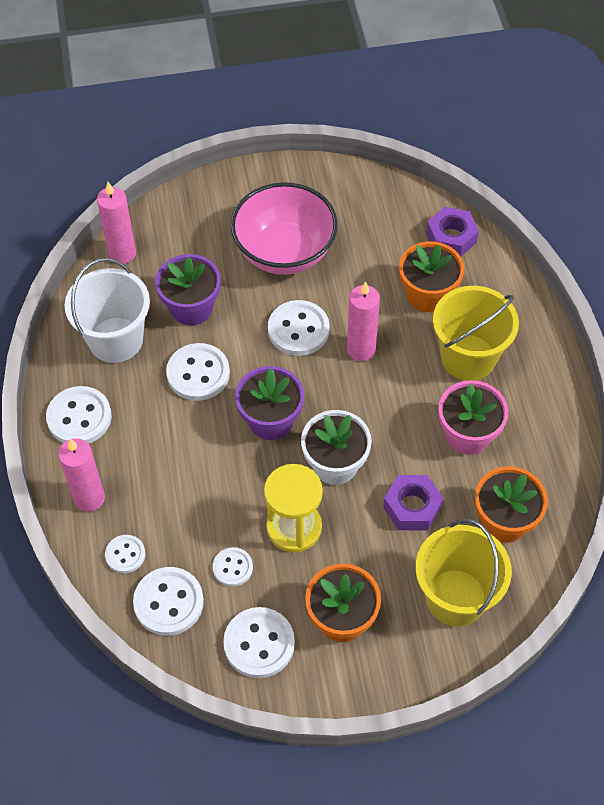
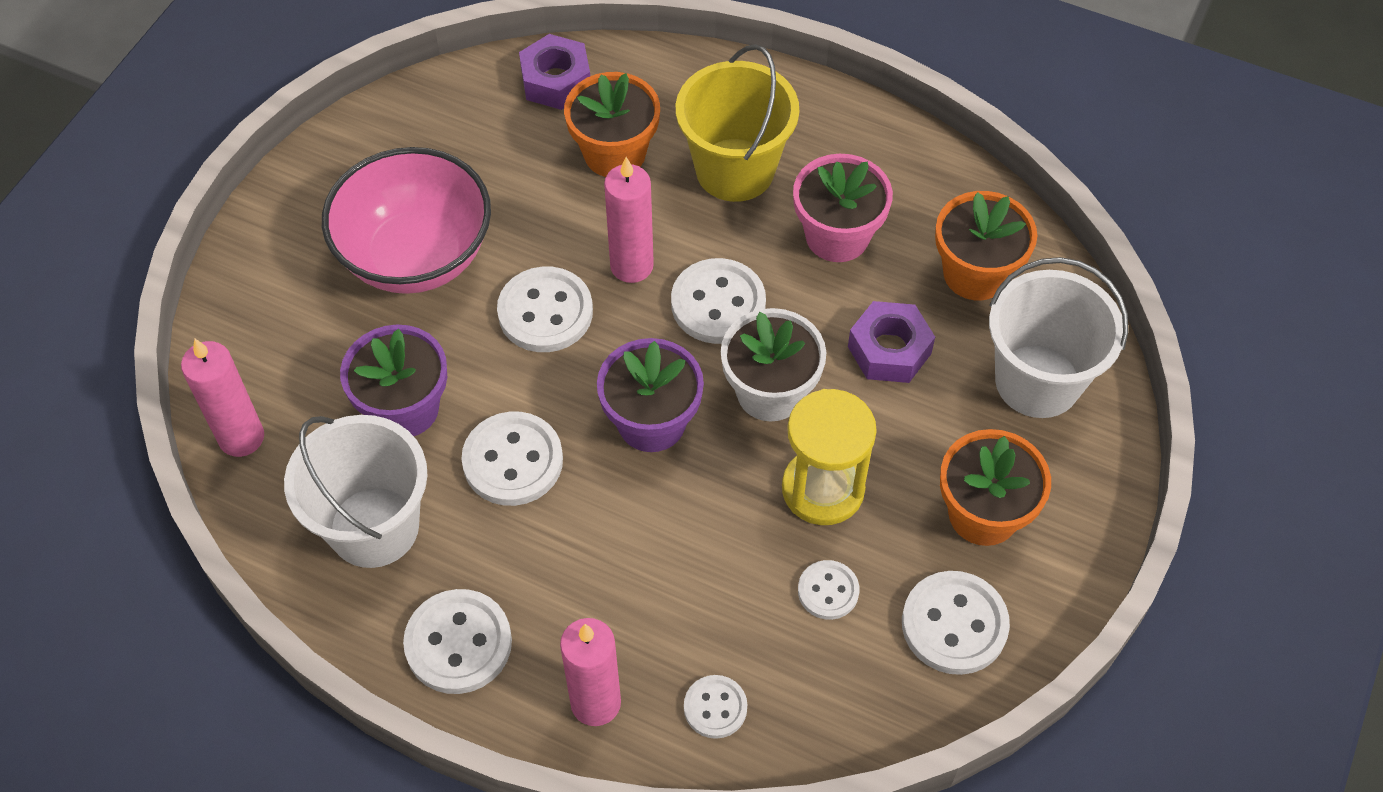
camera: 55 degrees left, 0 degrees up
(168, 602) = (823, 695): white button -> white button (718, 304)
(455, 597) = (1037, 381): yellow bucket -> white bucket

